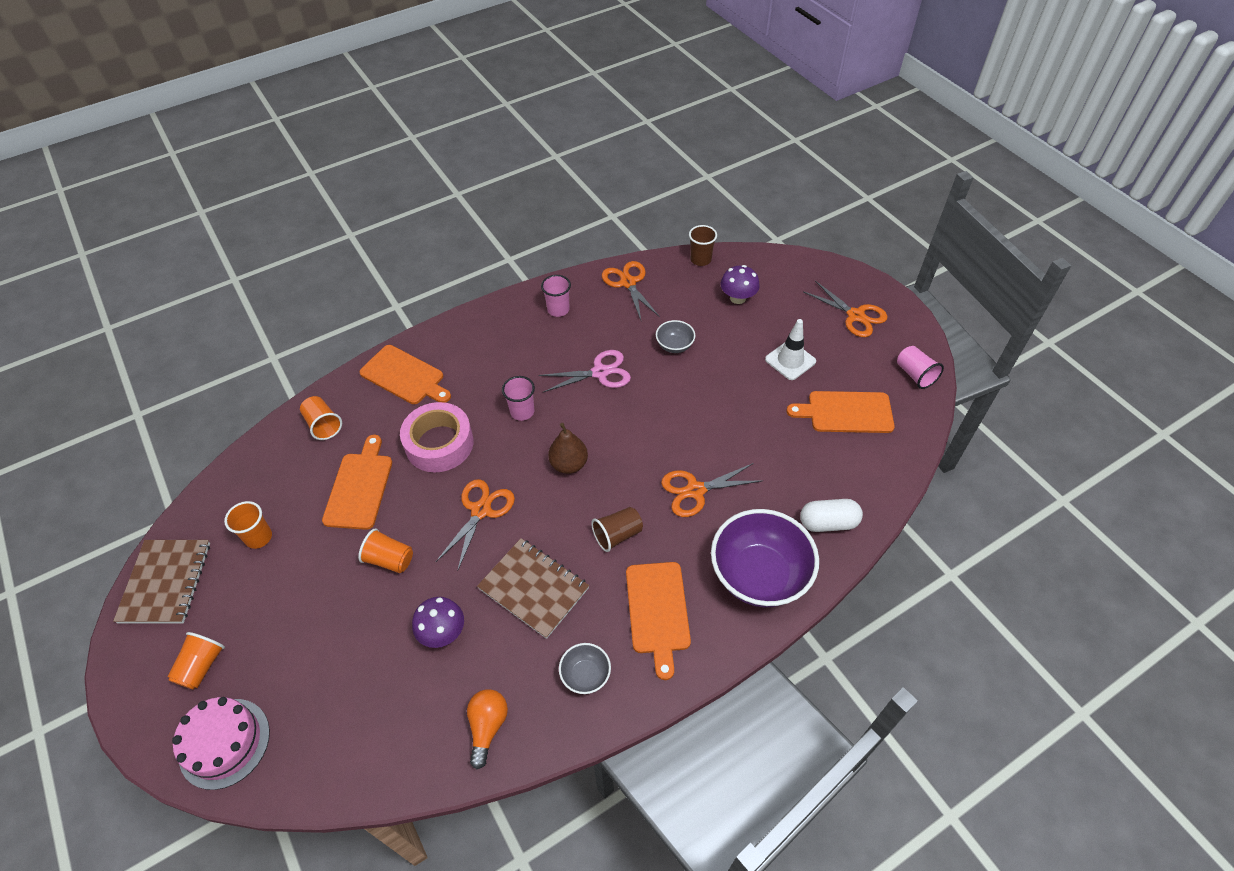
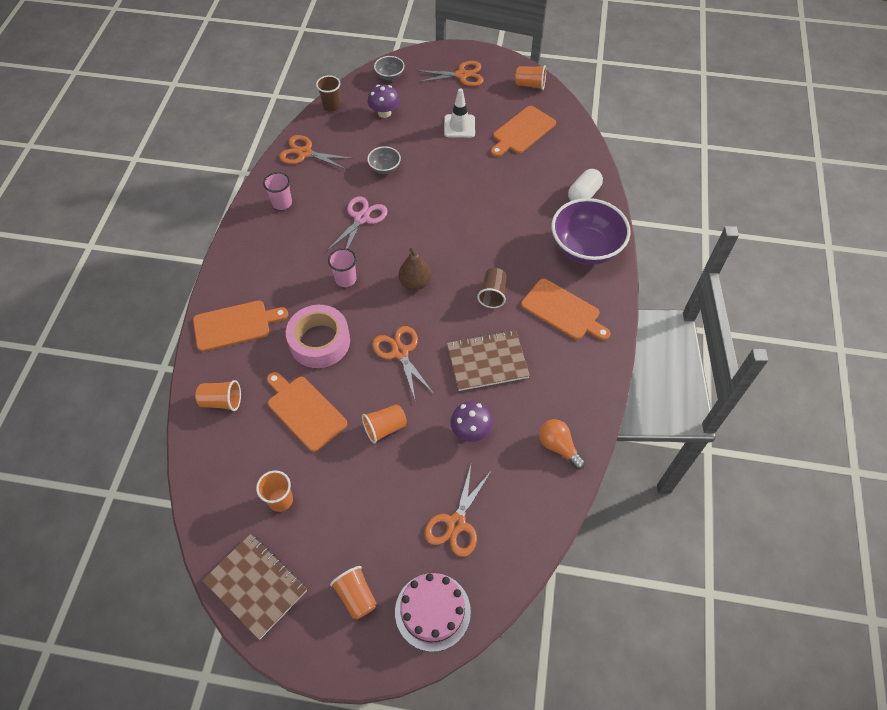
camera: 50 degrees left, 5 degrees up
(585, 675) = (570, 374): grey bowl -> grey bowl (390, 76)
(695, 490) = (501, 236): orange scissors -> orange scissors (456, 523)
(915, 375) = (530, 85): pink cup -> orange cup

